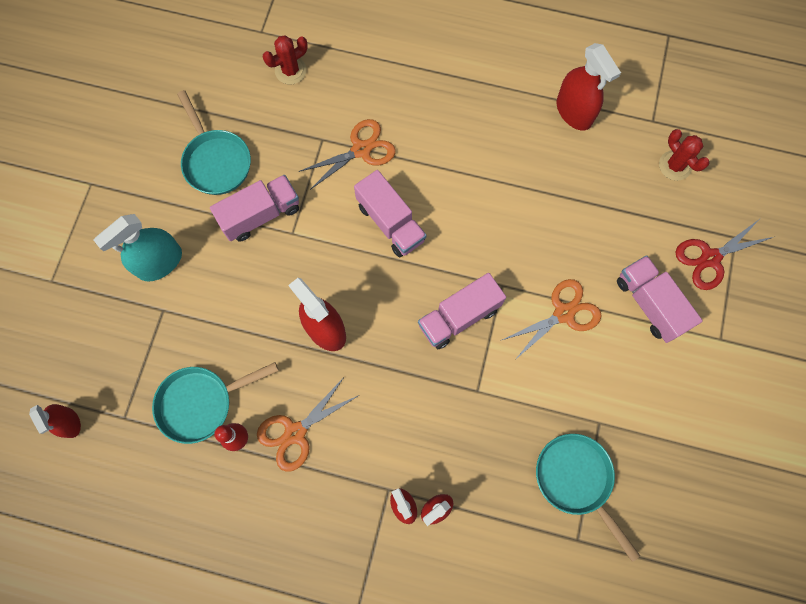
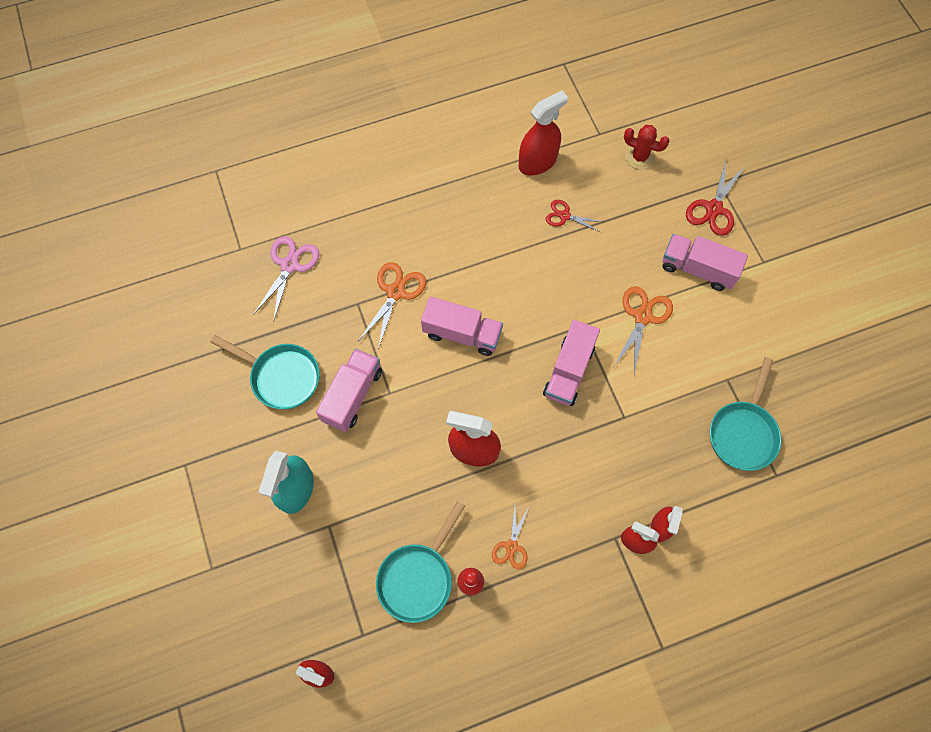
camera: 35 degrees left, 5 degrees down
(290, 71) = (289, 265): red cactus -> pink scissors
(295, 432) = (511, 546): orange scissors -> orange scissors, size x0.63
(561, 176) = (564, 216): none -> red scissors
(574, 112) = (537, 162): red spray bottle -> red spray bottle turned 60 degrees counterclockwise
(576, 480) = (743, 432): turquoise pan -> turquoise pan turned 90 degrees counterclockwise

